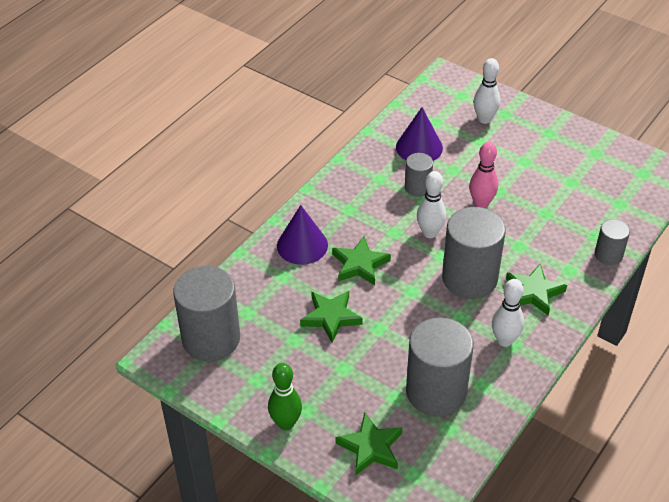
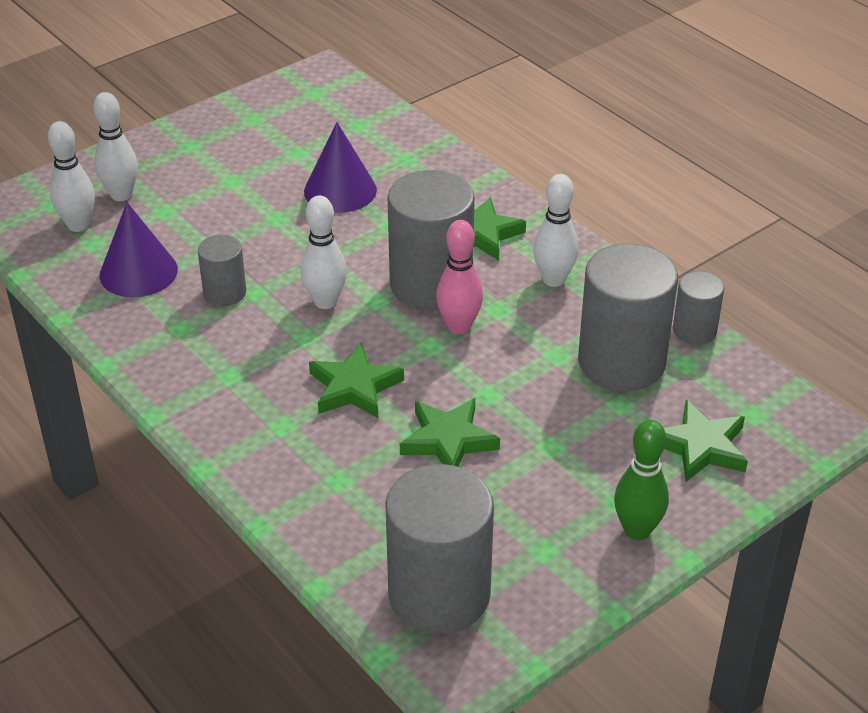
camera: 75 degrees left, 5 degrees down
(302, 245) = (281, 444): purple cone -> purple cone (340, 190)
(448, 111) = (78, 225): none -> white bowling pin
(481, 203) = (293, 239): pink bowling pin -> pink bowling pin (459, 326)
(608, 255) = (443, 158): grey cylinder -> grey cylinder (694, 330)

